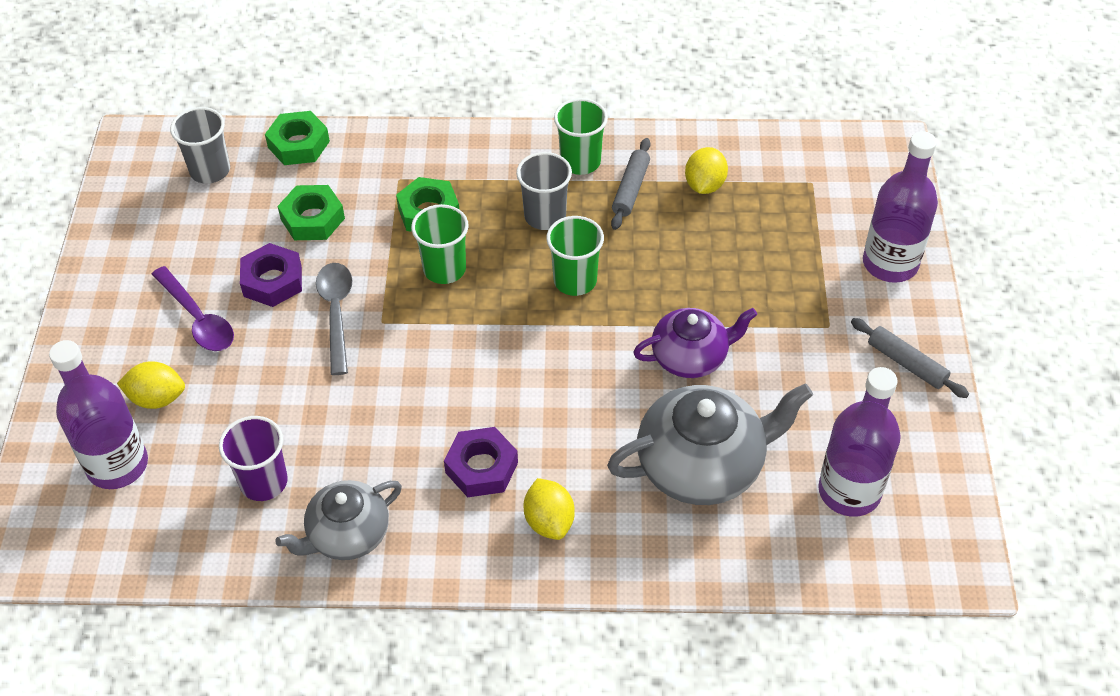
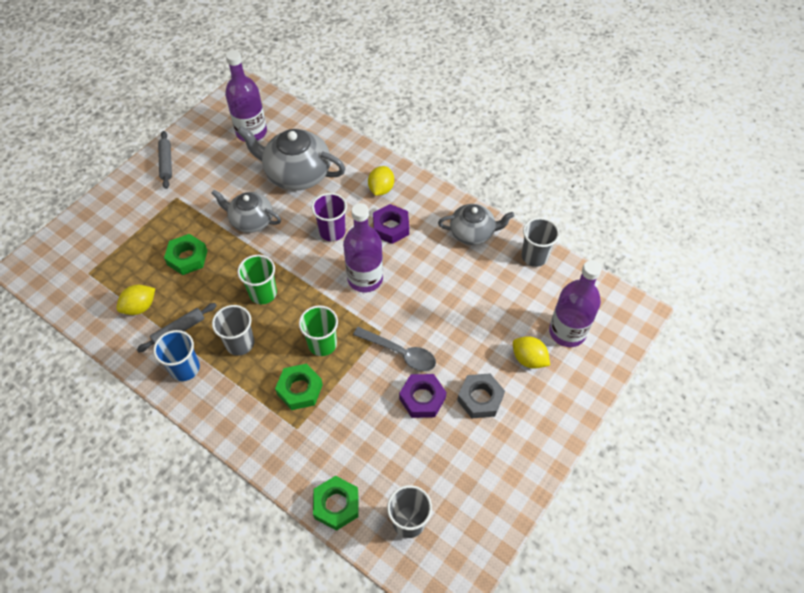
camera: 145 degrees left, 5 degrees up
(198, 319) = (480, 398): purple spoon -> grey nut
(224, 554) = (534, 256): none -> grey cup
(264, 482) = (497, 279): purple cup -> purple cup (332, 231)
(312, 219) = (369, 431): green nut -> green nut (187, 258)
(336, 313) = (400, 353): grey spoon -> grey spoon turned 90 degrees counterclockwise
(580, 161) = (185, 368): green cup -> blue cup
(690, 357) = (251, 220): purple teapot -> grey teapot
(890, 263) = (112, 208): purple bottle -> purple bottle (365, 278)

